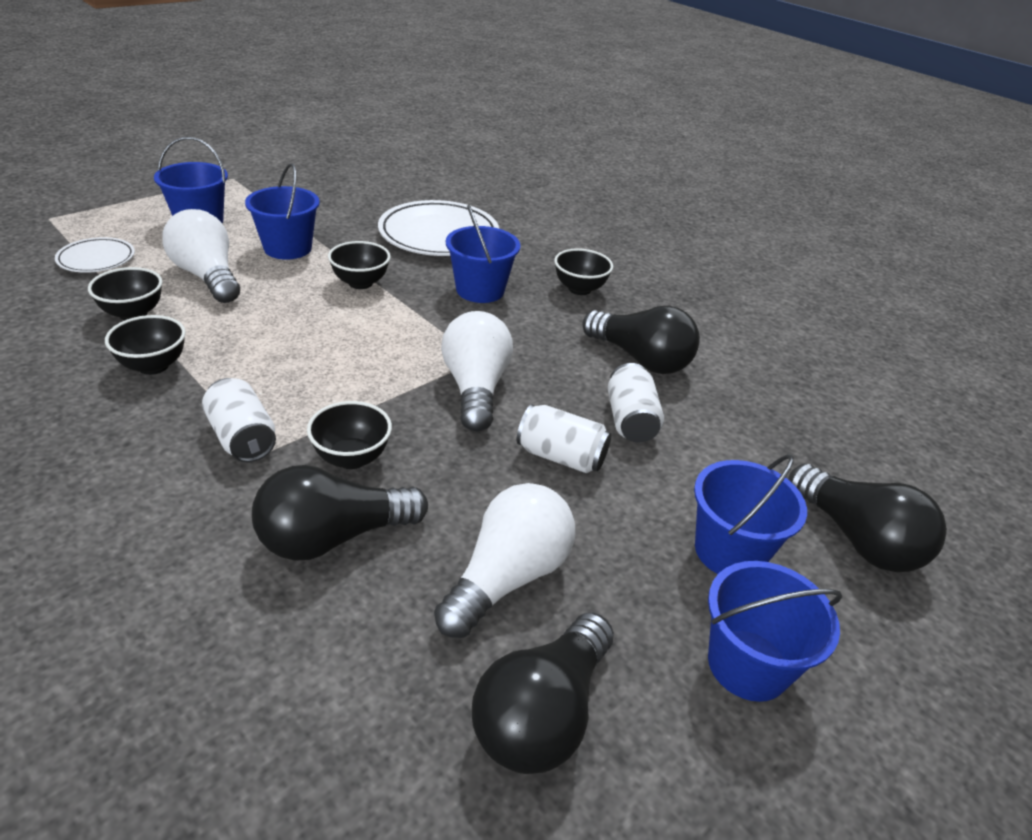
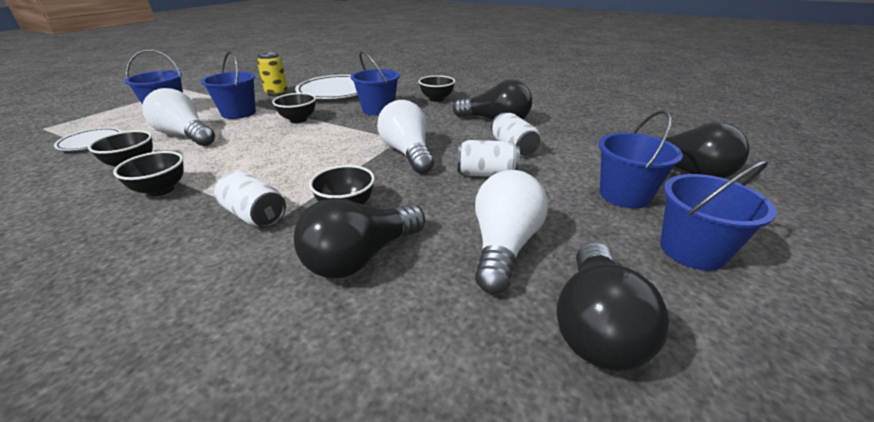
camera: 15 degrees left, 5 degrees down
(354, 218) = (277, 93): none -> yellow can

